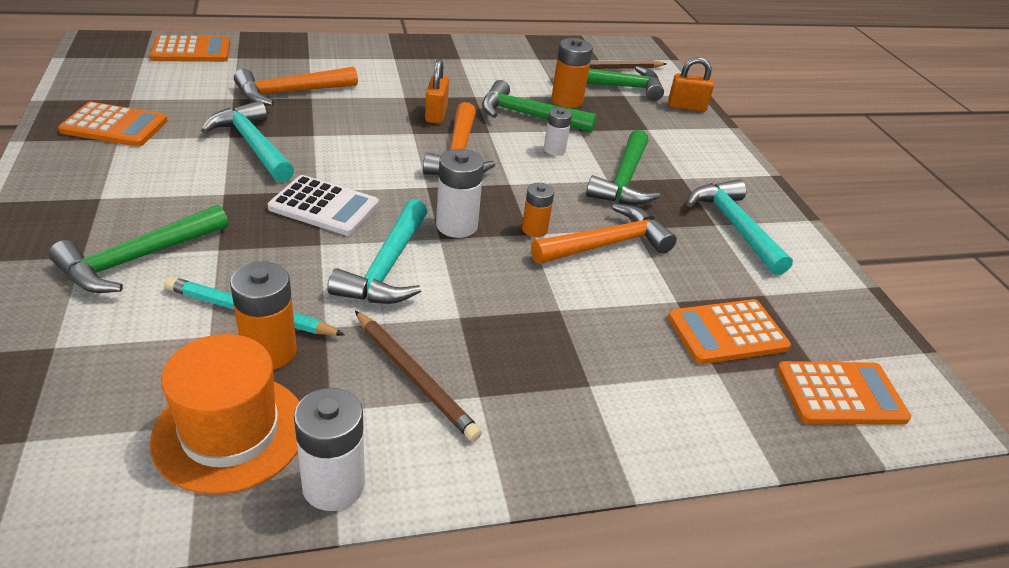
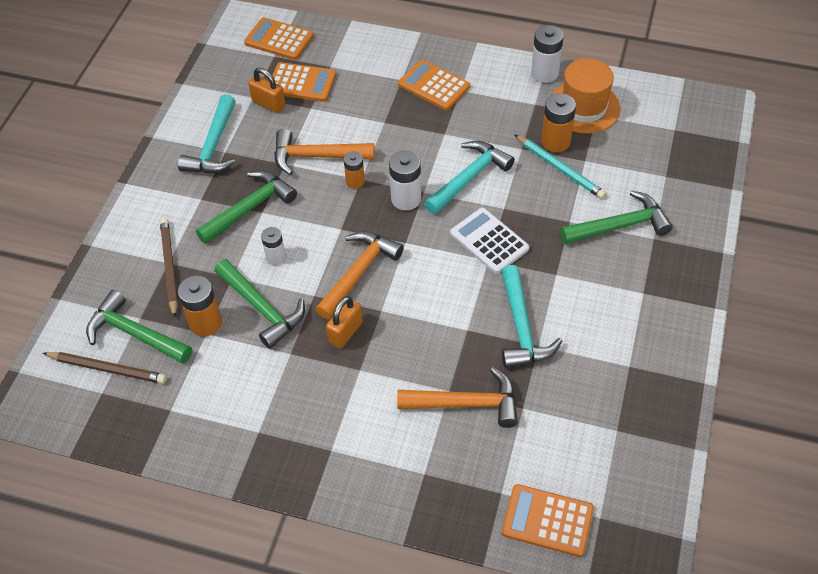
camera: 145 degrees left, 15 degrees up
(114, 126) = (632, 385): orange calculator -> orange calculator (434, 86)
(414, 377) = (487, 108): brown pencil -> brown pencil (169, 267)
(686, 107) = (98, 283): orange padlock -> orange padlock (269, 104)

